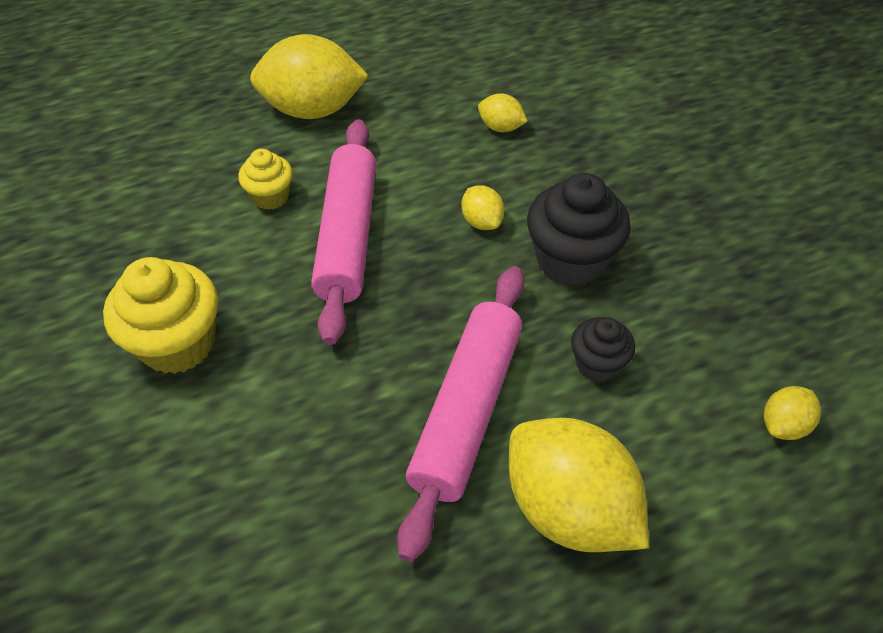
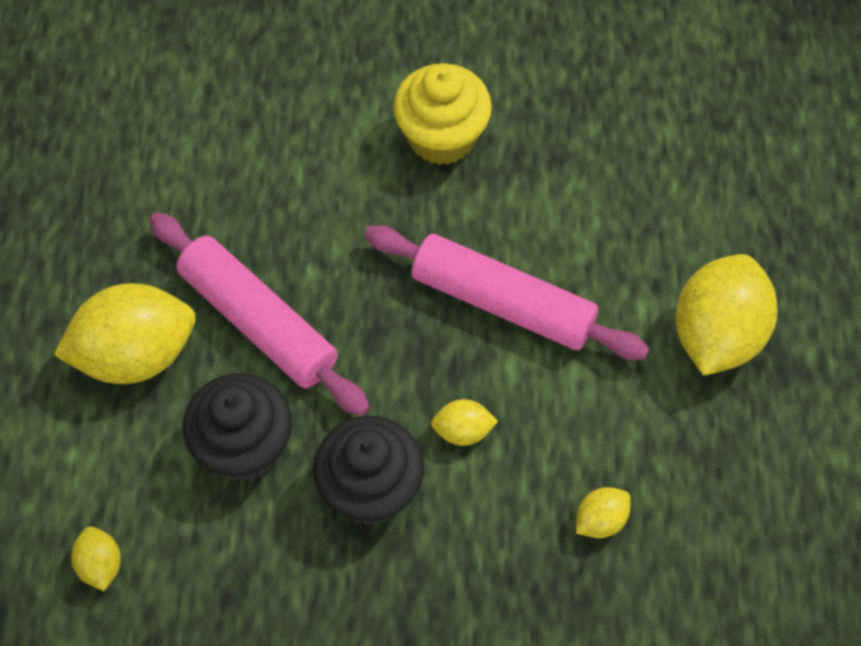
camera: 115 degrees right, 10 degrees up
(270, 196) = (591, 253): yellow cupcake -> none
(597, 364) = (244, 447): black cupcake -> black cupcake, size x1.75

